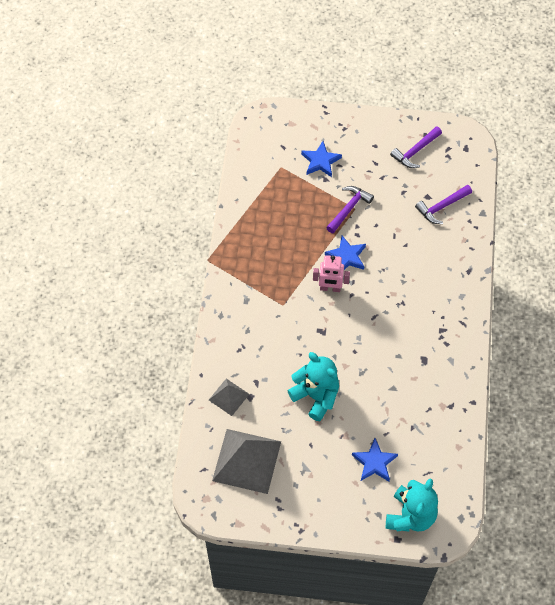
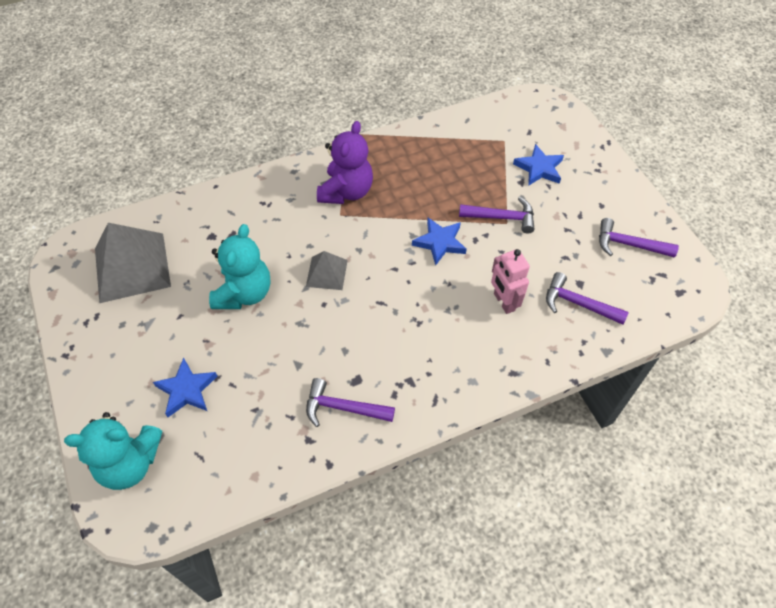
camera: 60 degrees right, 5 degrees down
(229, 397) = (202, 218): grey pyramid -> grey pyramid (327, 273)
(264, 290) = (346, 192): none -> purple teddy bear
(330, 288) = (389, 245): pink robot -> pink robot (503, 302)
(439, 376) = (343, 408): none -> purple hammer

